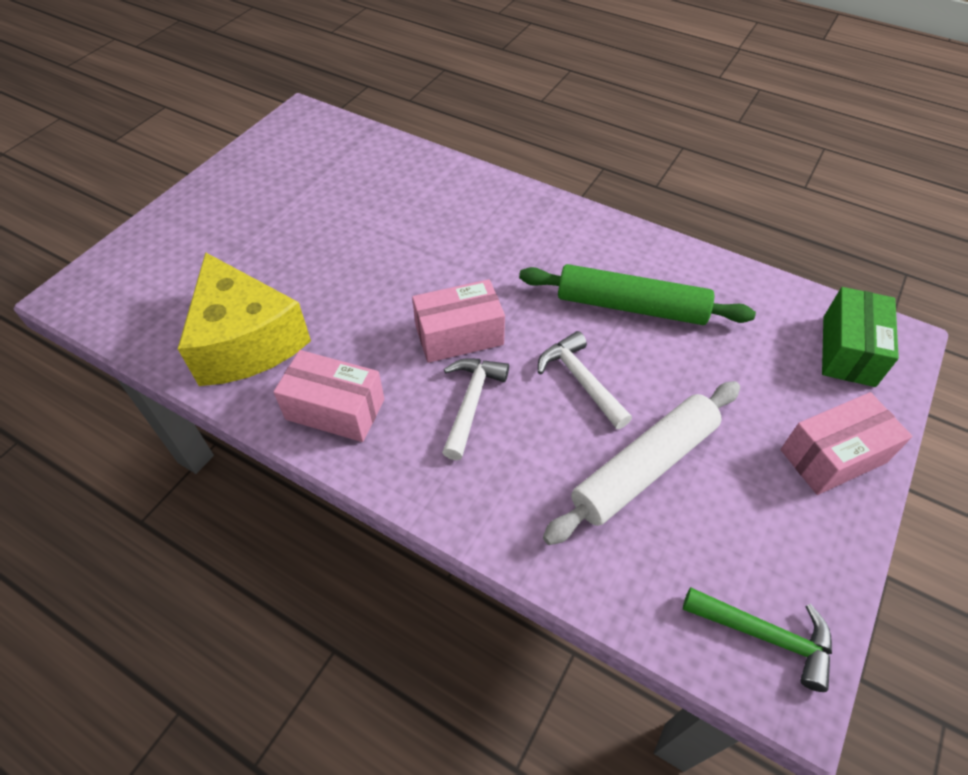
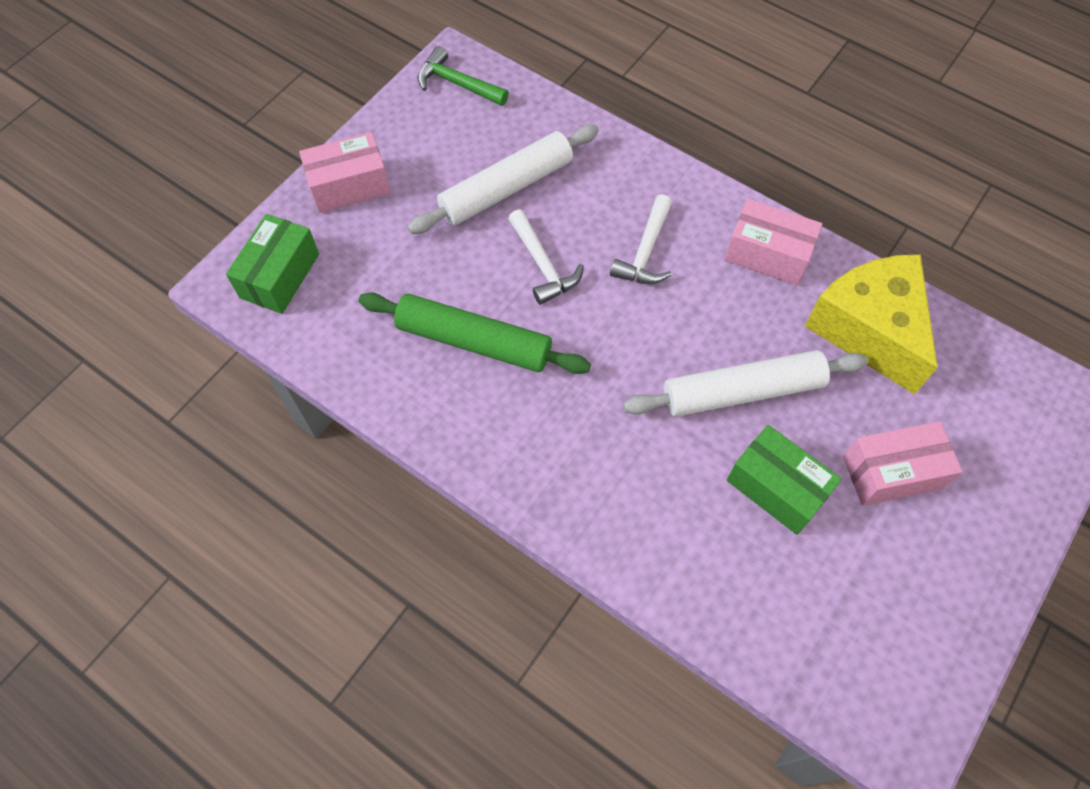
camera: 175 degrees left, 10 degrees up
(360, 223) = (776, 488): none -> green box
(380, 284) = (742, 391): none -> white rolling pin
(459, 335) = (655, 321): pink box -> pink box (892, 472)

